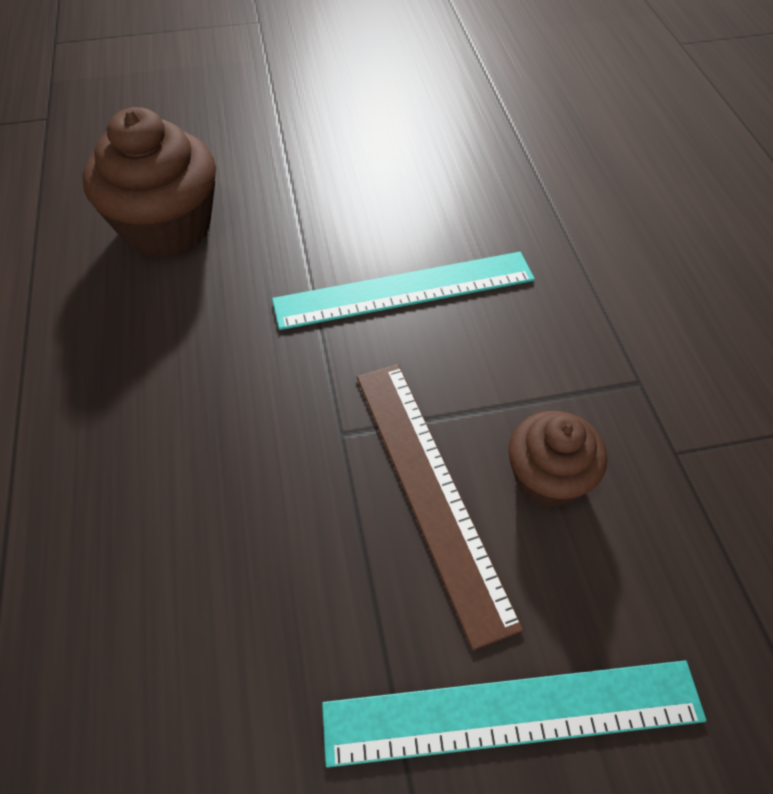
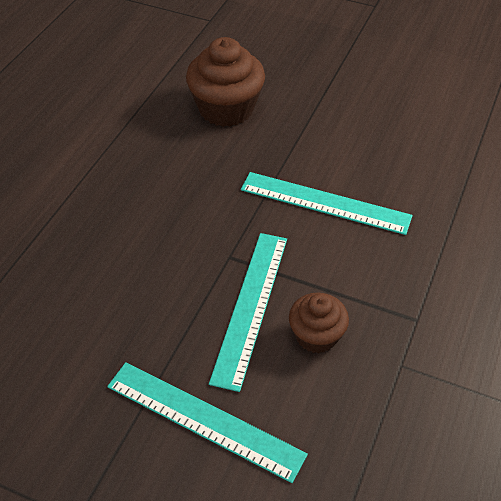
camera: 35 degrees right, 5 degrees down
(430, 490) = (250, 307): brown ruler -> turquoise ruler

